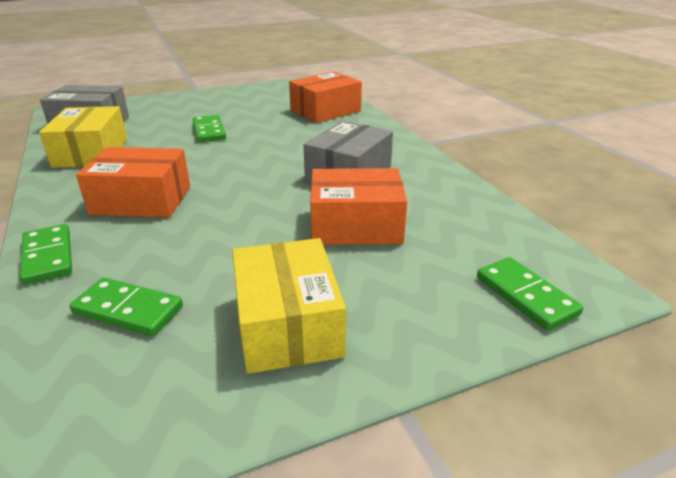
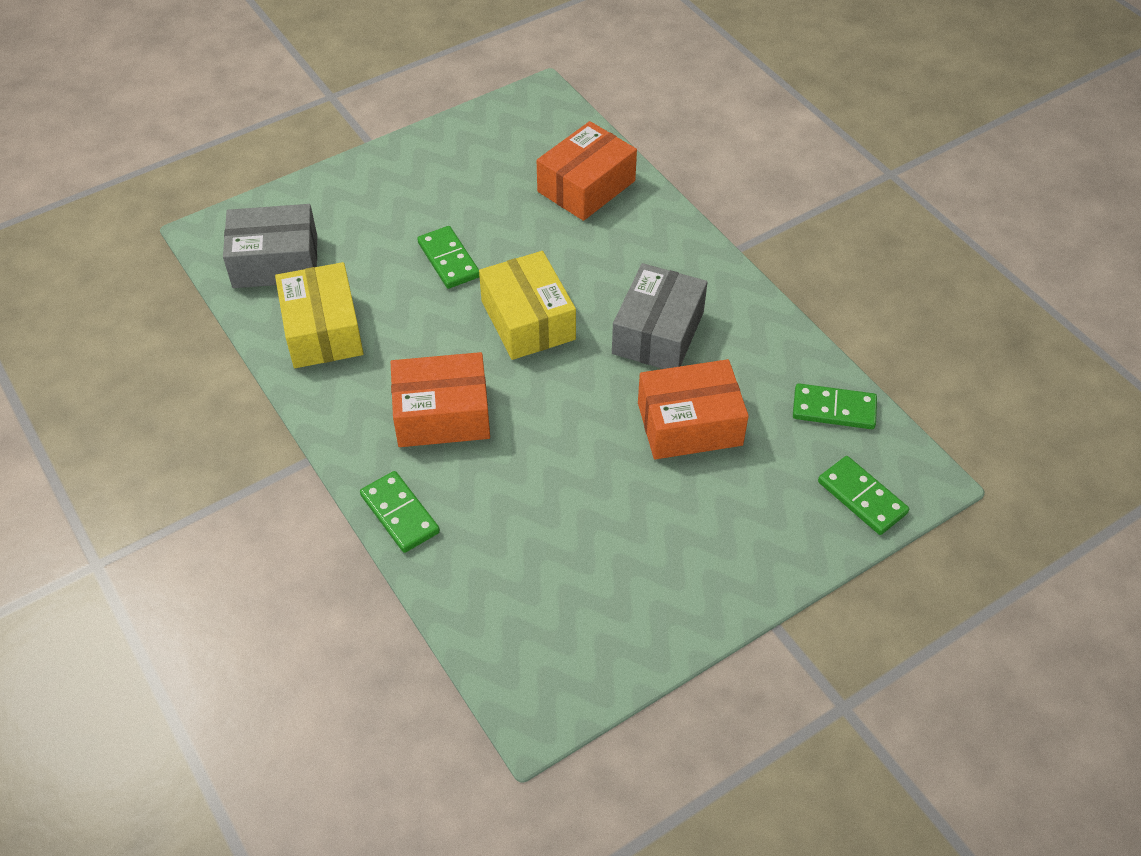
camera: 10 degrees left, 20 degrees up
(128, 310) = (519, 566): green domino -> green domino (834, 409)
(288, 324) = (664, 560): yellow box -> yellow box (527, 320)

